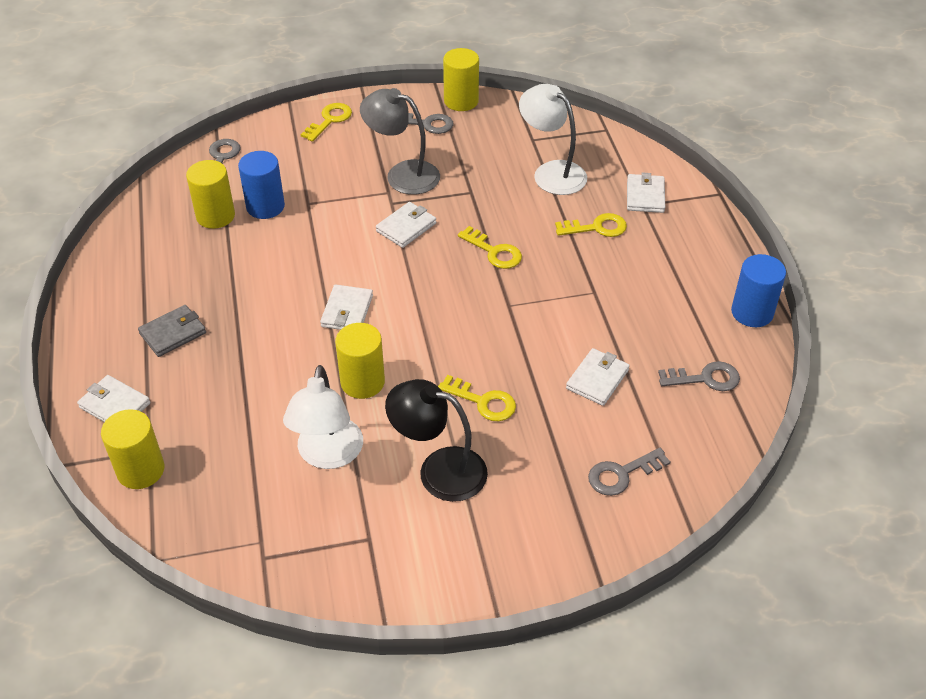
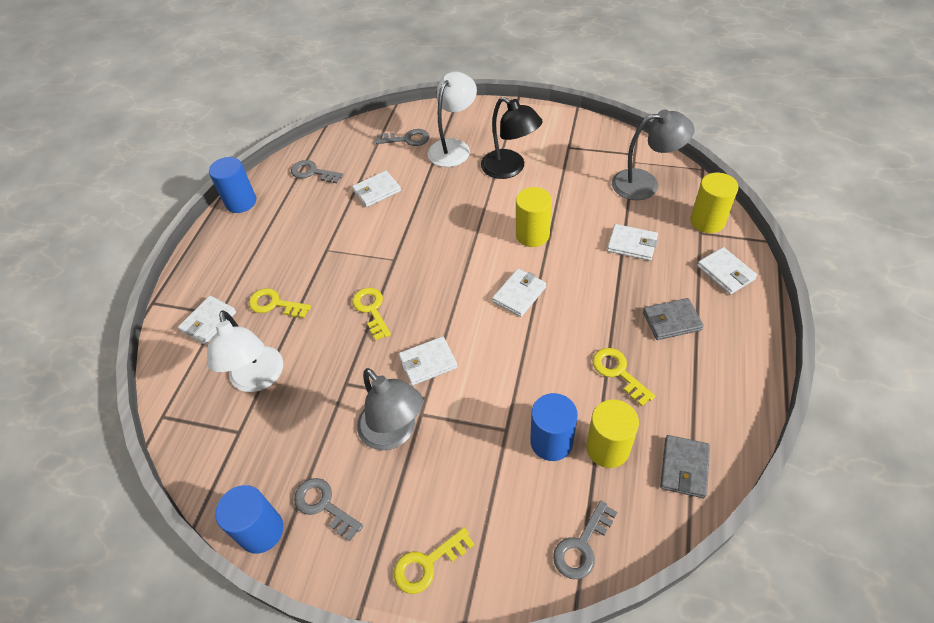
camera: 150 degrees left, 5 degrees up
(147, 222) = (684, 468): none -> grey wallet
(234, 407) = (632, 244): none -> white wallet
(235, 505) = (645, 184): none -> grey lamp
(328, 455) = (576, 195): white lamp -> white lamp (453, 147)
(461, 101) = (261, 531): yellow cylinder -> blue cylinder
(483, 401) = (458, 199): yellow key -> yellow key (618, 372)

